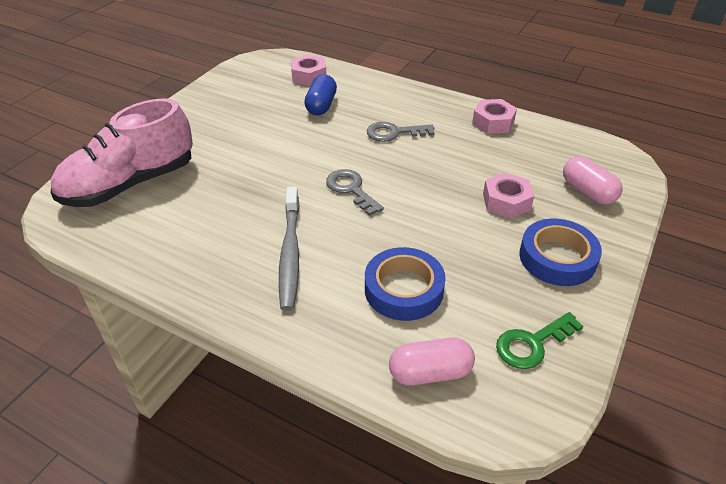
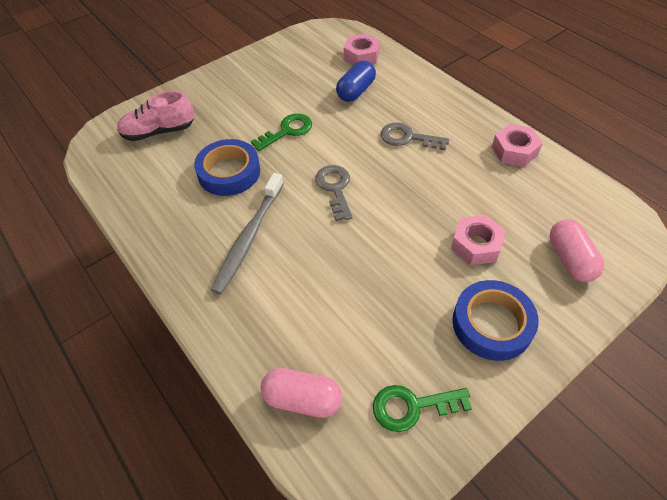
camera: 25 degrees right, 10 degrees up
(130, 184) = (159, 132): pink shoe -> pink shoe, size x0.60
(273, 152) = (287, 131): none -> green key
(403, 289) = (325, 307): blue tape -> blue tape (229, 172)

